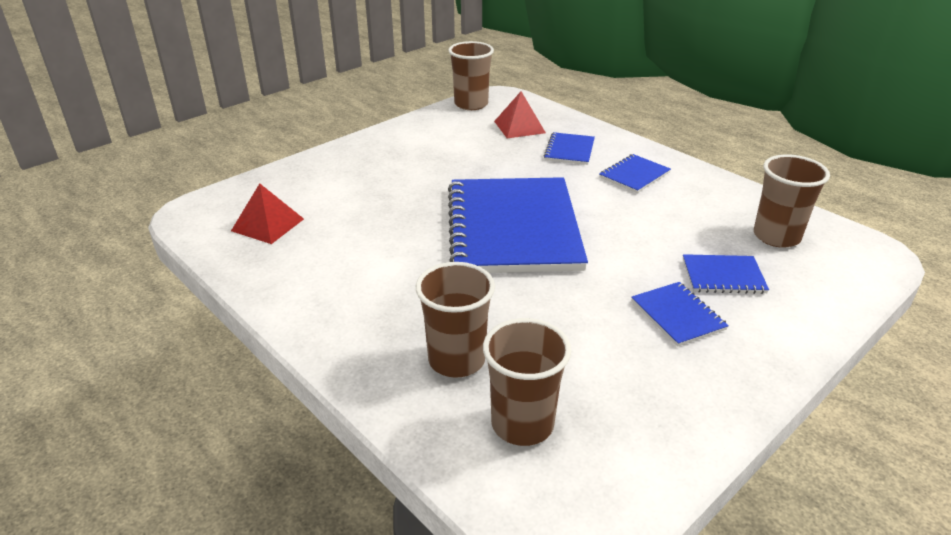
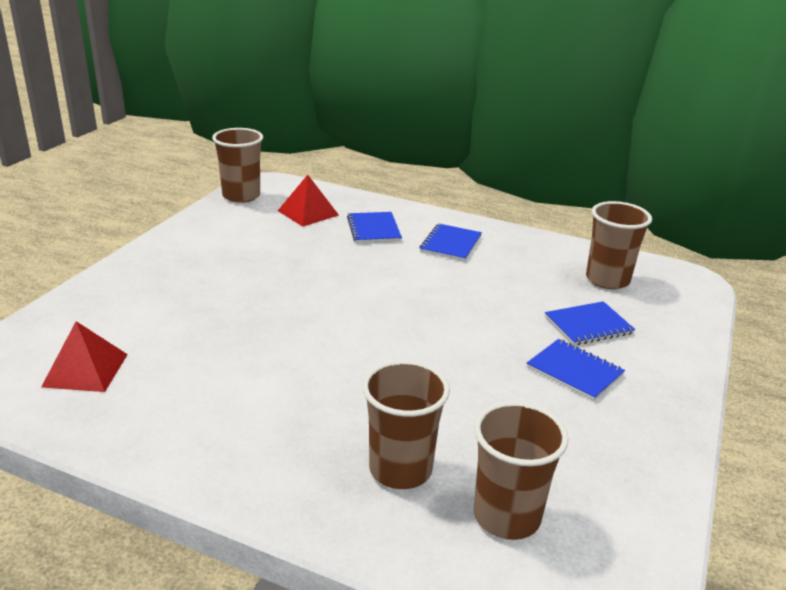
camera: 25 degrees left, 5 degrees down
(513, 228) = (369, 318): blue notebook -> none

